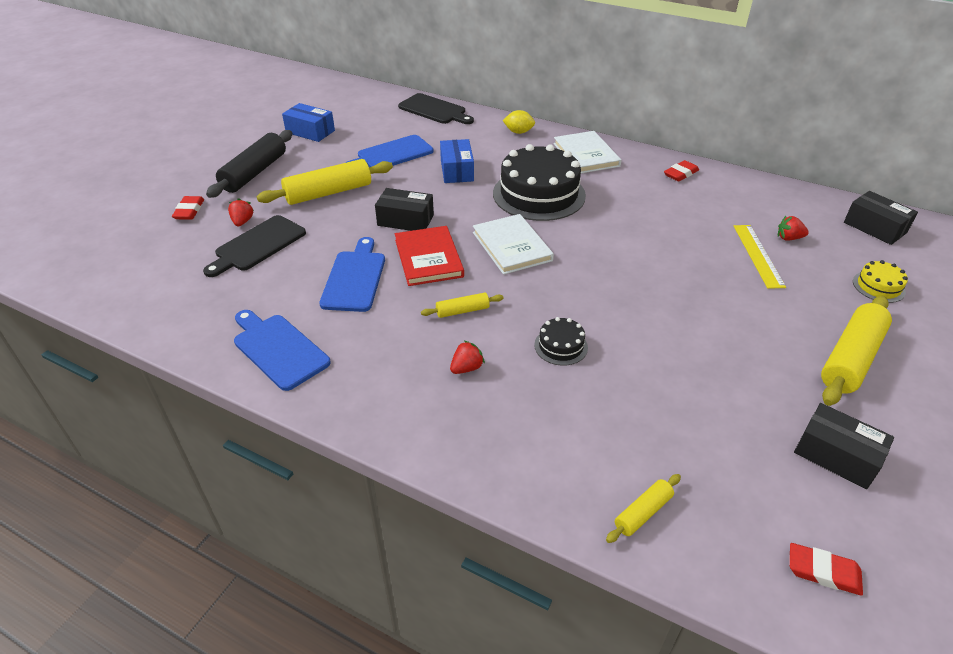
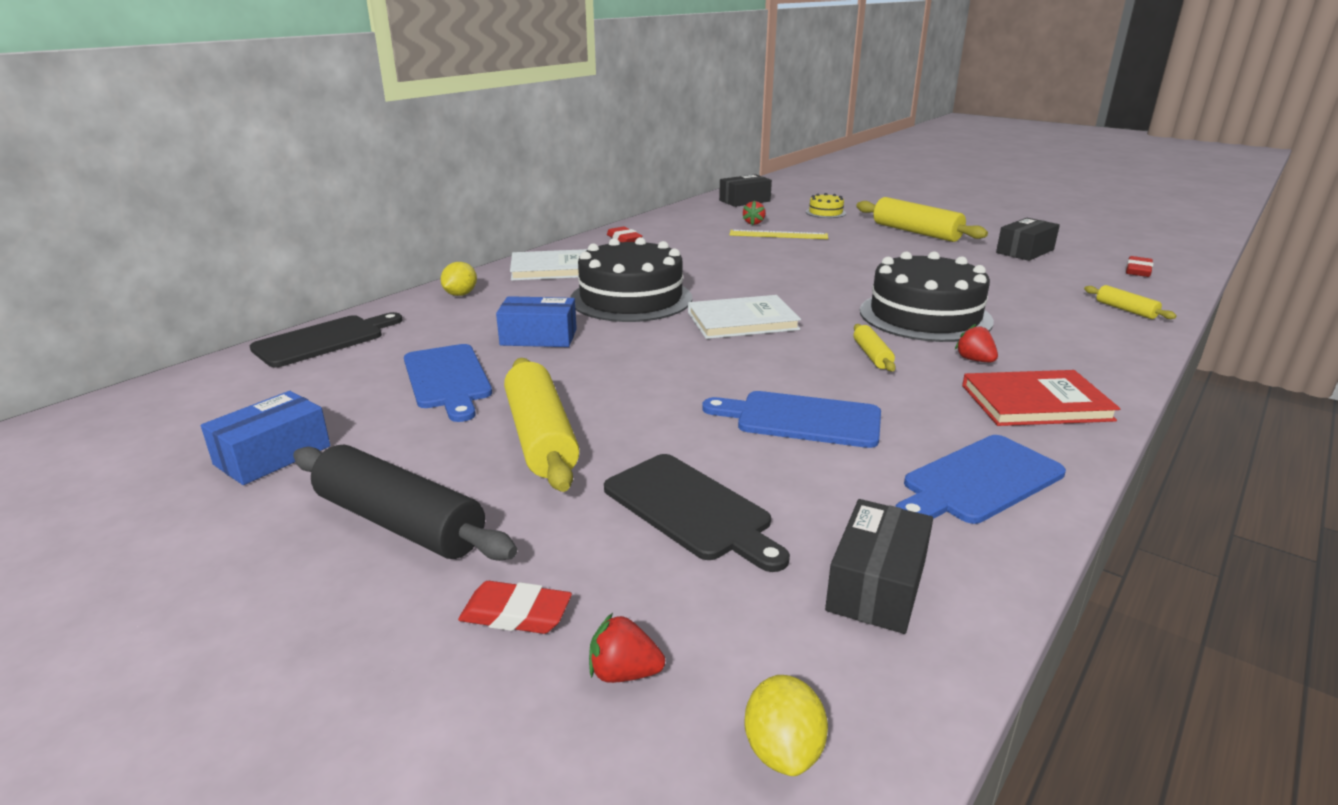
camera: 80 degrees left, 15 degrees down
(101, 278) = (783, 750): none -> yellow lemon
(242, 222) = (600, 531): red strawberry -> red strawberry (624, 673)
(405, 220) = (658, 378): black box -> black box (876, 585)
(428, 258) = (759, 368): red book -> red book (1036, 403)
(561, 346) = (925, 316): black cake -> black cake, size x2.25

